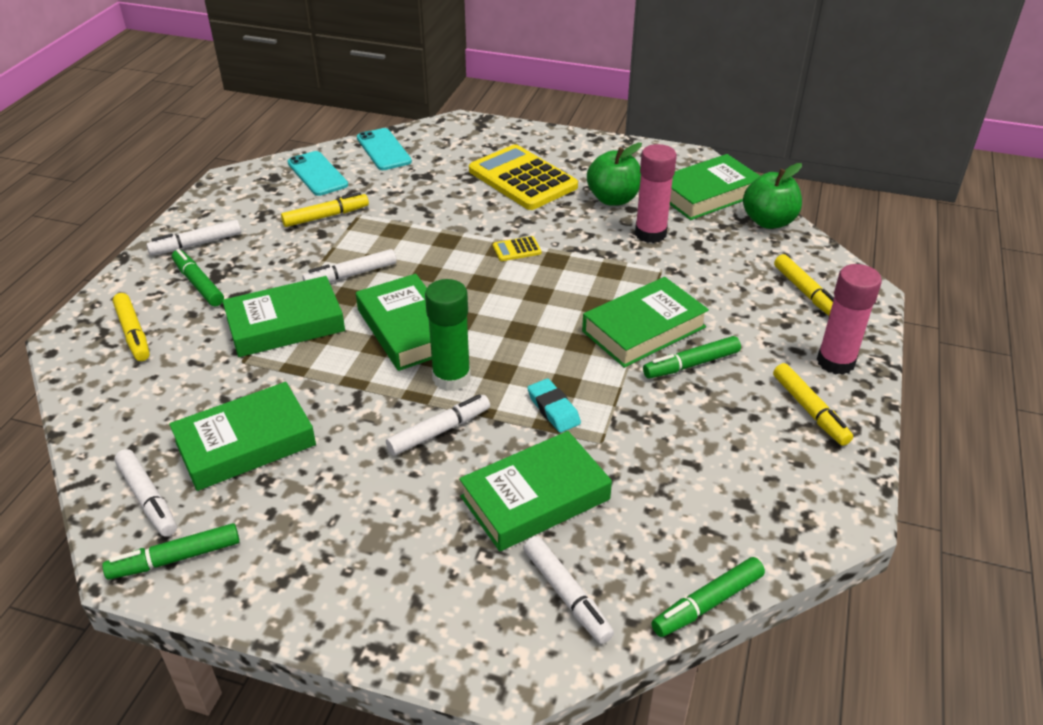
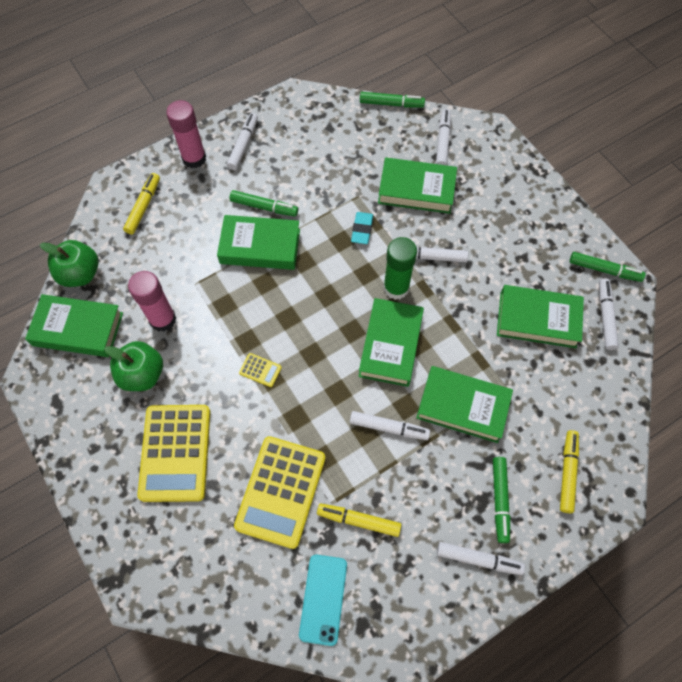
camera: 140 degrees left, 25 degrees up
(383, 150) = (240, 596): turquoise phone -> none
(410, 200) = (281, 491): none -> yellow calculator
(809, 410) = (243, 145): yellow marker -> white marker

